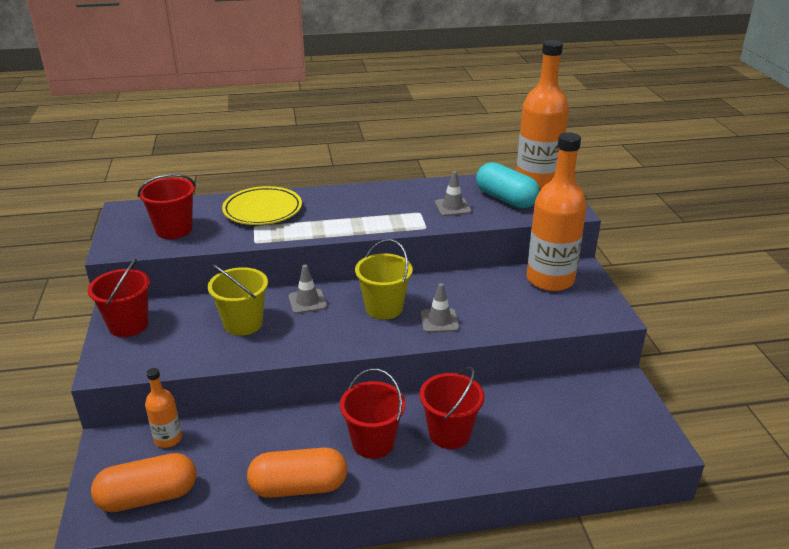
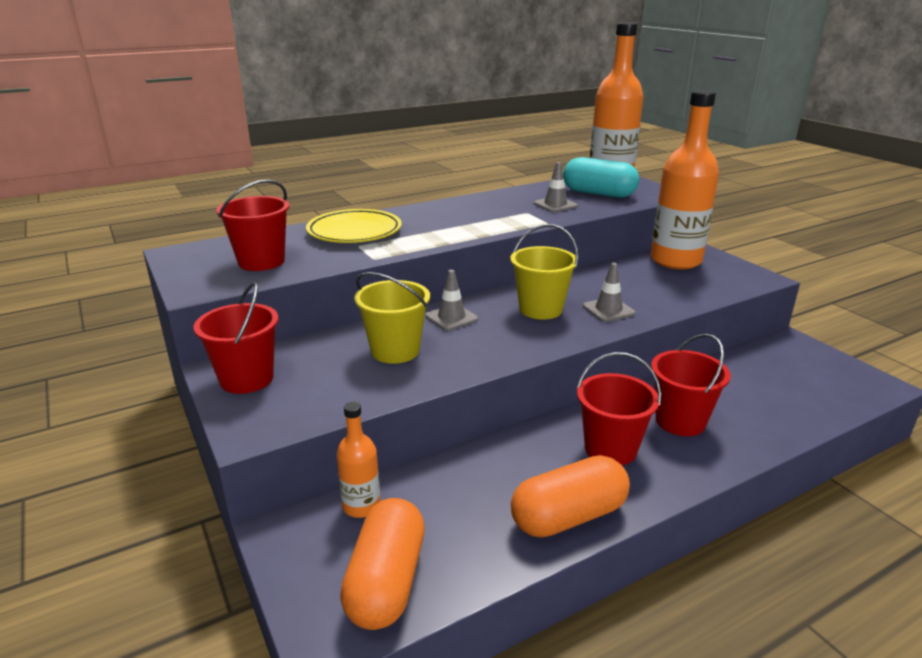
camera: 20 degrees left, 5 degrees down
(148, 497) = (386, 582): orange capsule -> orange capsule turned 45 degrees counterclockwise

